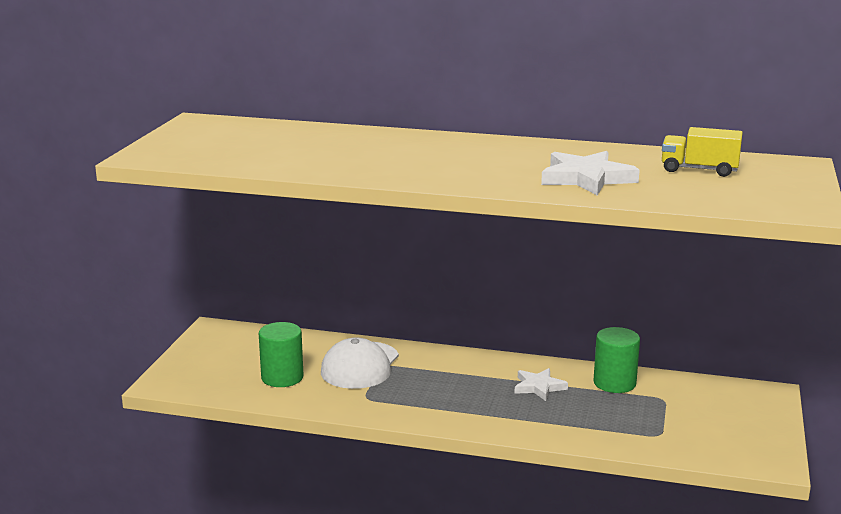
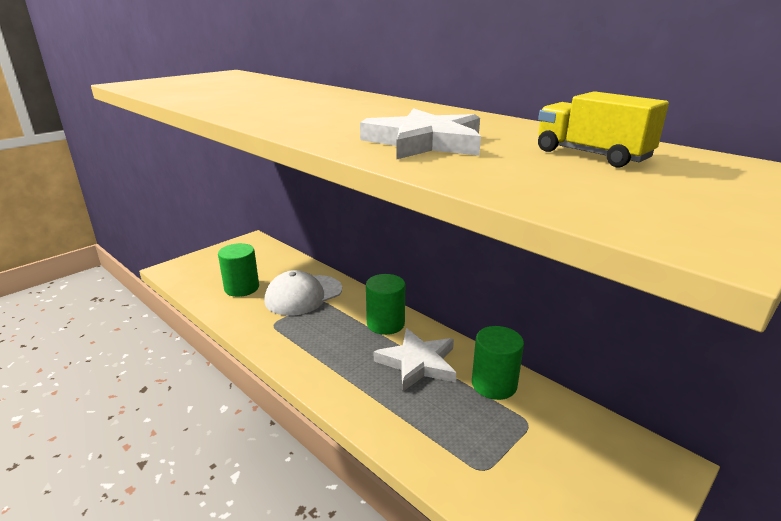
camera: 30 degrees right, 5 degrees up
(474, 367) = (385, 324): none -> green cylinder
(539, 387) = (418, 363): white star -> white star, size x1.57

